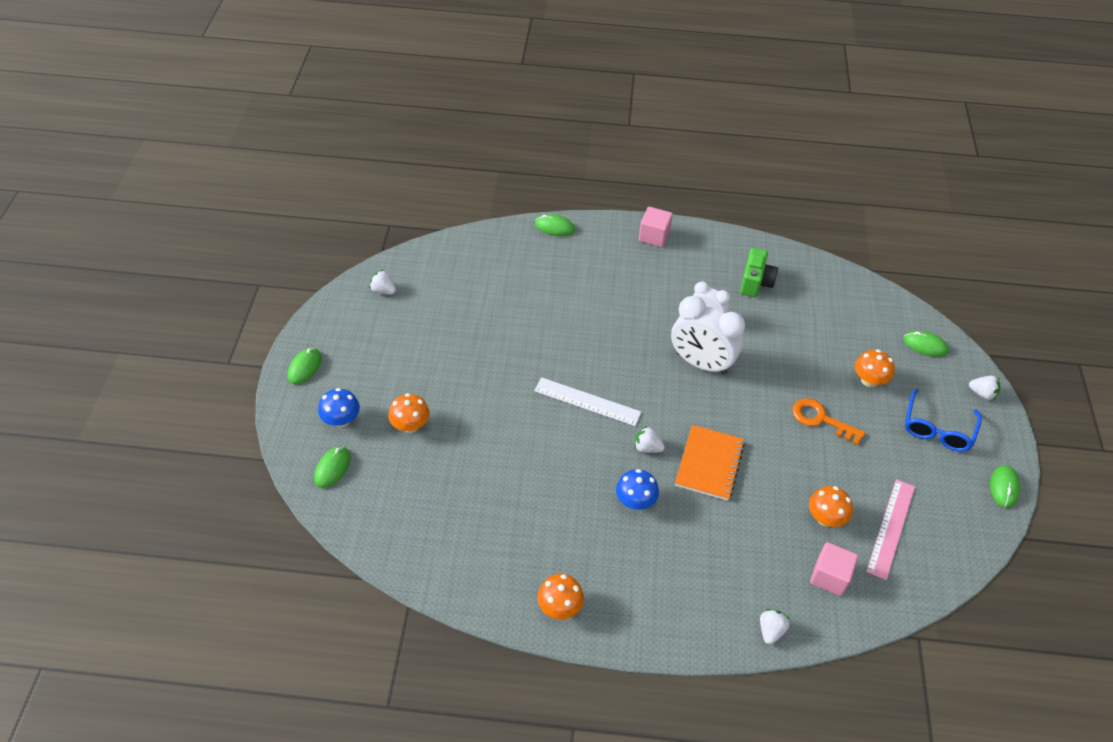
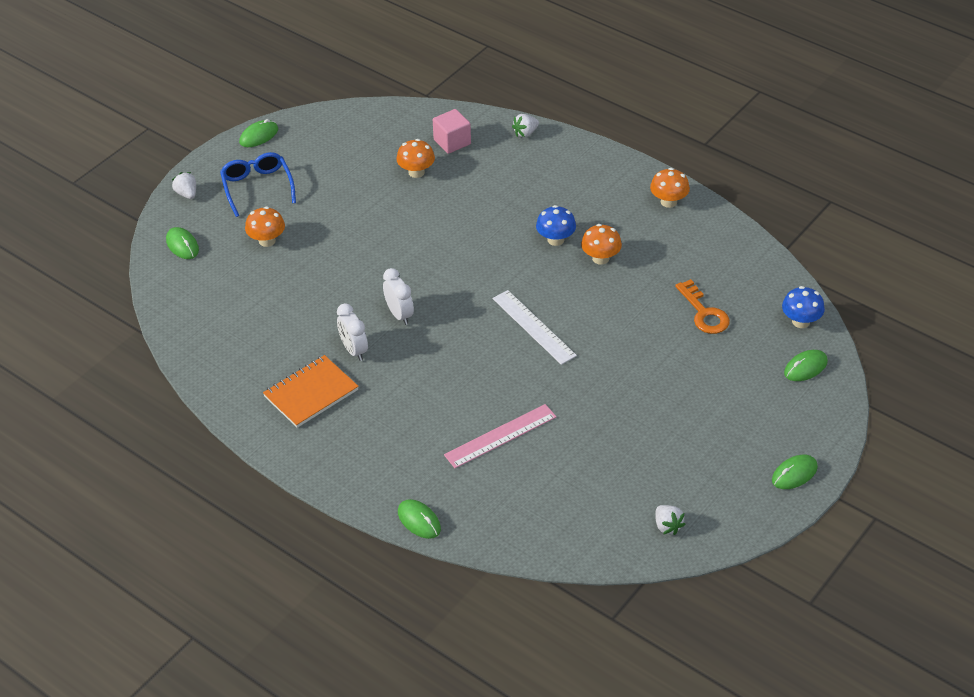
camera: 145 degrees left, 5 degrees down
(341, 420) = (778, 406): blue mushroom -> blue mushroom (801, 321)
(410, 425) = (714, 374): orange mushroom -> orange mushroom (600, 258)
(647, 448) = (512, 271): white strawberry -> none
(654, 236) = (318, 459): pink cube -> none
(701, 363) = (399, 315): white clock -> white clock, size x0.58
(709, 464) = (470, 239): orange notebook -> orange notebook (311, 393)
(755, 282) = (267, 363): green camera -> none
(821, 419) = (343, 231): orange key -> orange key (704, 313)
(891, 528) = (374, 148): pink ruler -> pink ruler (500, 436)
(937, 429) = (257, 187): blue glasses -> blue glasses turned 75 degrees counterclockwise

